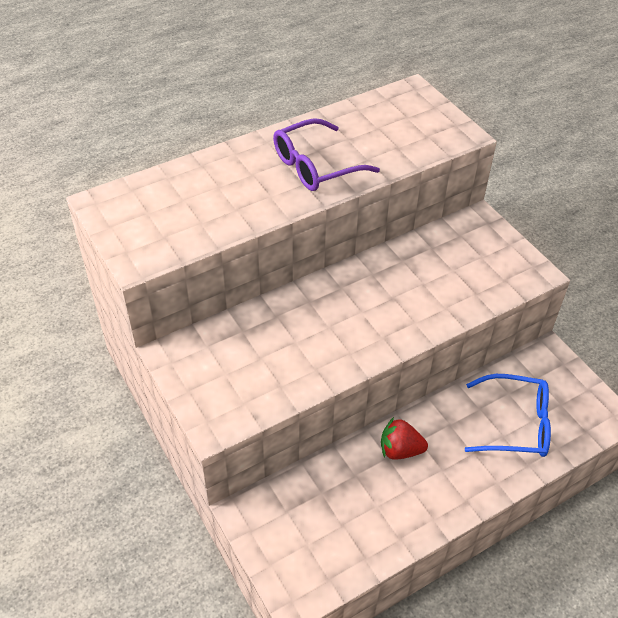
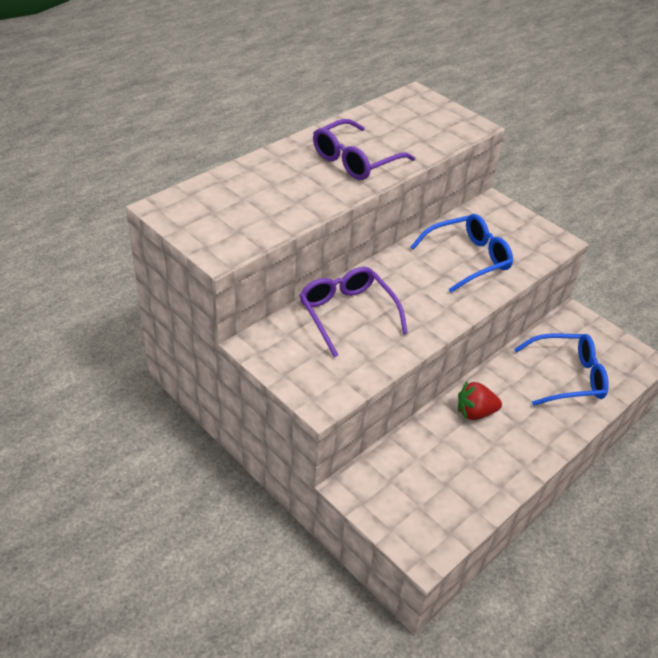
camera: 15 degrees left, 5 degrees down
(275, 331) = (347, 314): none -> purple glasses
(426, 283) = (468, 259): none -> blue glasses

